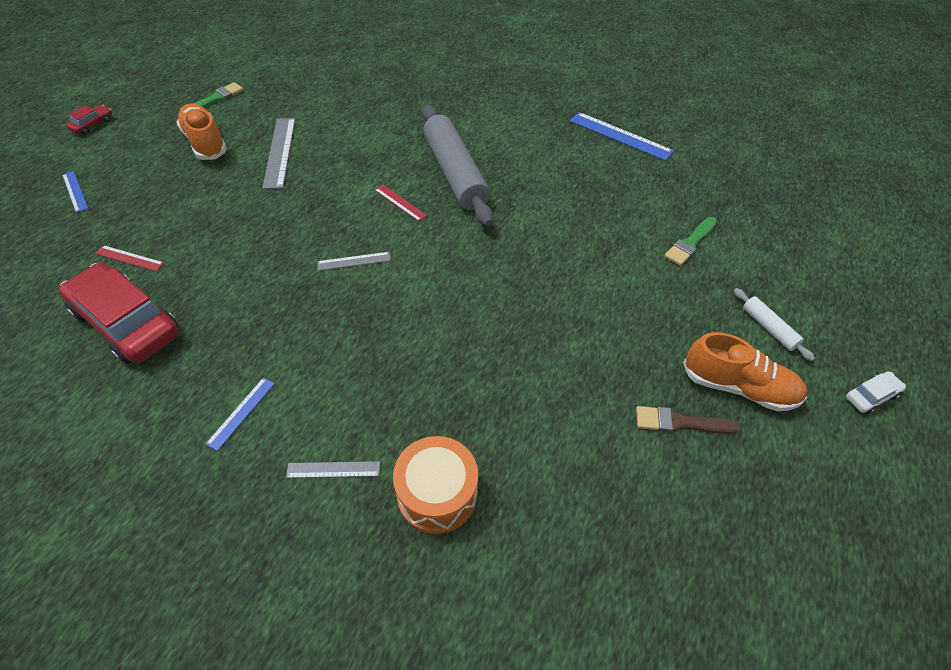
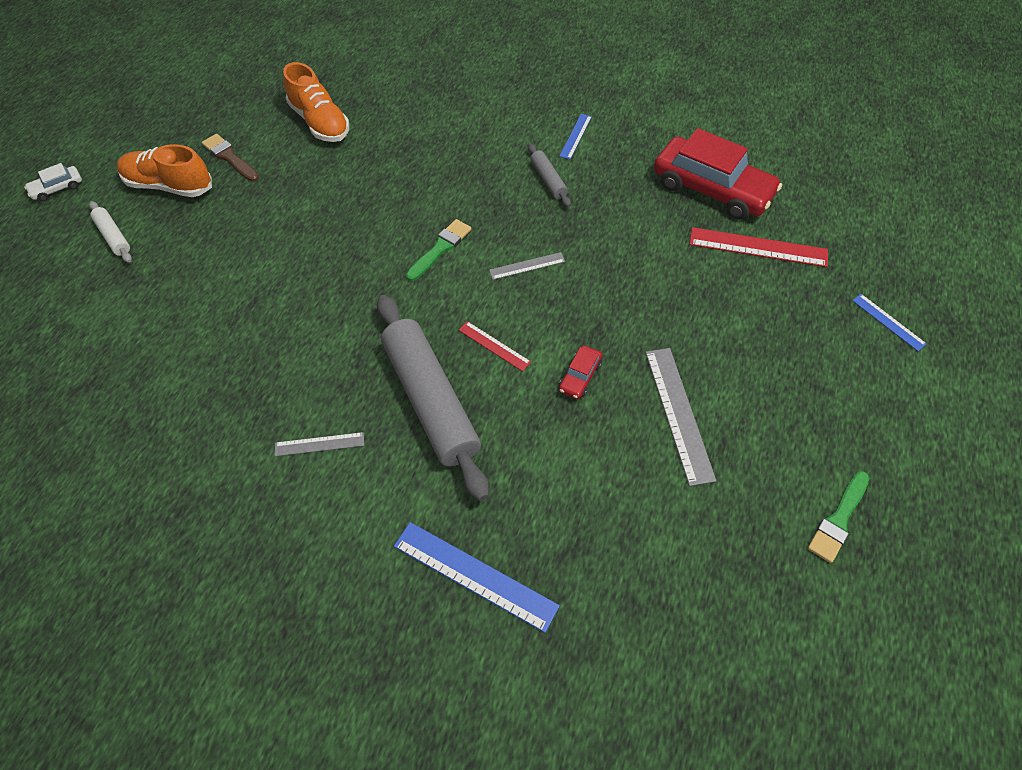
camera: 175 degrees right, 5 degrees up
(92, 124) = (973, 438): red car -> red car (580, 377)
(129, 258) = (758, 247): red ruler -> red ruler, size x1.81
(205, 142) = (790, 420): orange shoe -> orange shoe (320, 122)
(300, 351) = (548, 180): none -> grey rolling pin
(333, 470) = (493, 110): grey ruler -> grey ruler (319, 444)
(437, 494) = (418, 104): orange drum -> none
(620, 136) = (179, 506): blue ruler -> blue ruler (474, 576)
(680, 422) = (229, 157): brown brush -> brown brush turned 135 degrees counterclockwise
(690, 243) = (151, 323): green brush -> green brush (440, 248)

